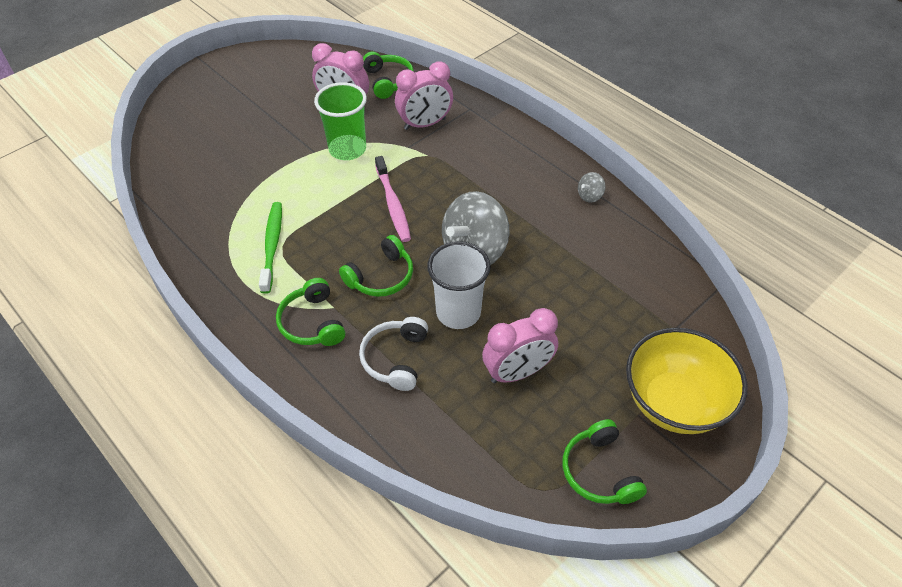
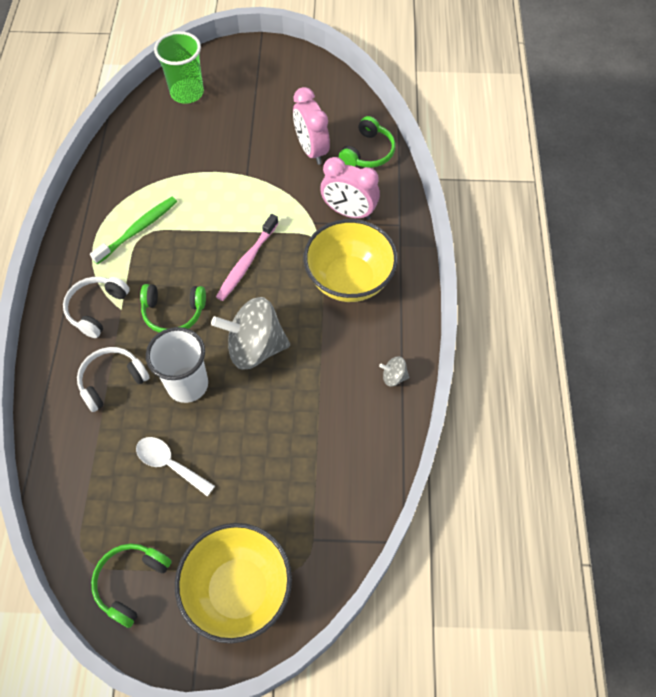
camera: 45 degrees right, 10 degrees up
(312, 322) = (96, 309): green headphones -> white headphones
(347, 149) = (270, 191): green cup -> green cup (187, 93)
(482, 163) = (349, 280): none -> yellow bowl
(517, 372) = (169, 464): pink clock -> white spoon

